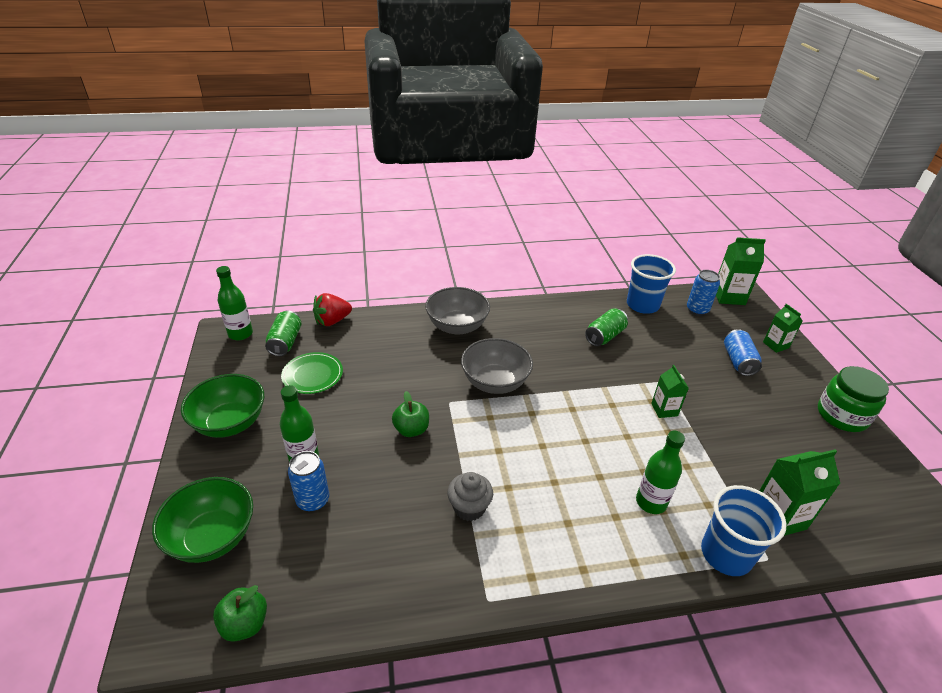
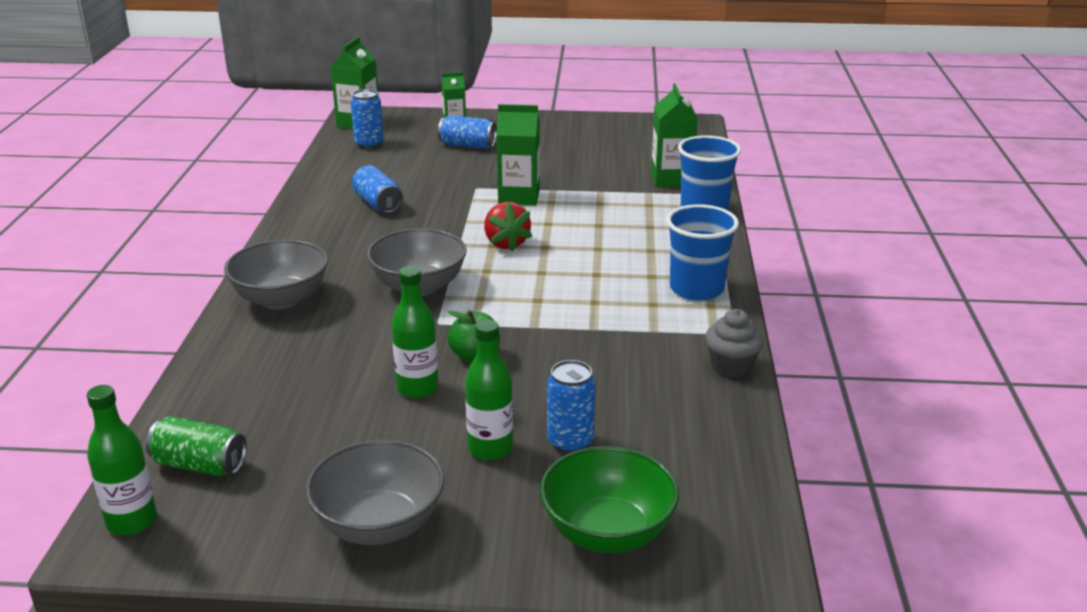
camera: 75 degrees left, 10 degrees down
(230, 422) = (379, 525): green bowl -> grey bowl
(245, 624) = (743, 498): green apple -> none
(312, 375) = (310, 437): green plate -> none
(332, 321) = (177, 412): red strawberry -> red strawberry (506, 243)
(469, 508) = (616, 329): grey cupcake -> grey cupcake (731, 366)
(605, 336) = (378, 203): green can -> blue can
(642, 305) = (335, 170): blue cup -> blue cup (696, 289)
(651, 502) = (638, 230): green bottle -> green bottle (417, 388)
(664, 409) = (519, 197): green carton -> green carton, size x1.61
(842, 415) = (566, 123): green jar -> none

